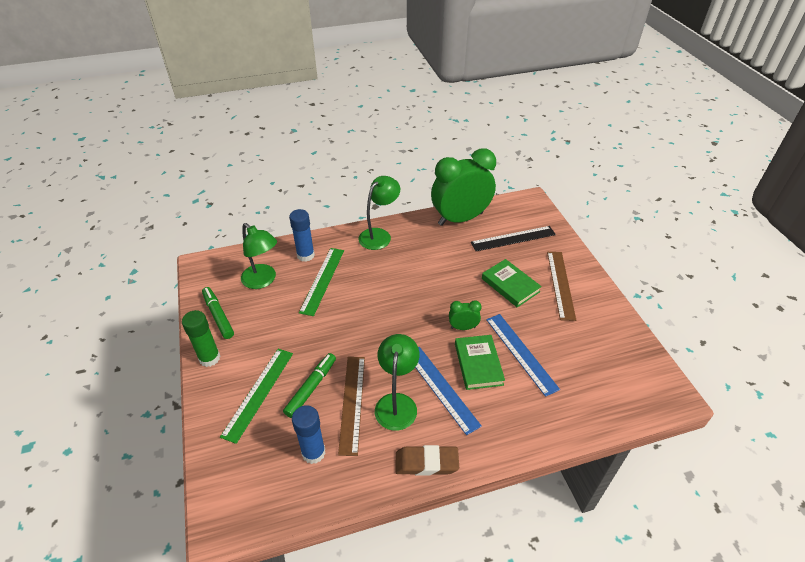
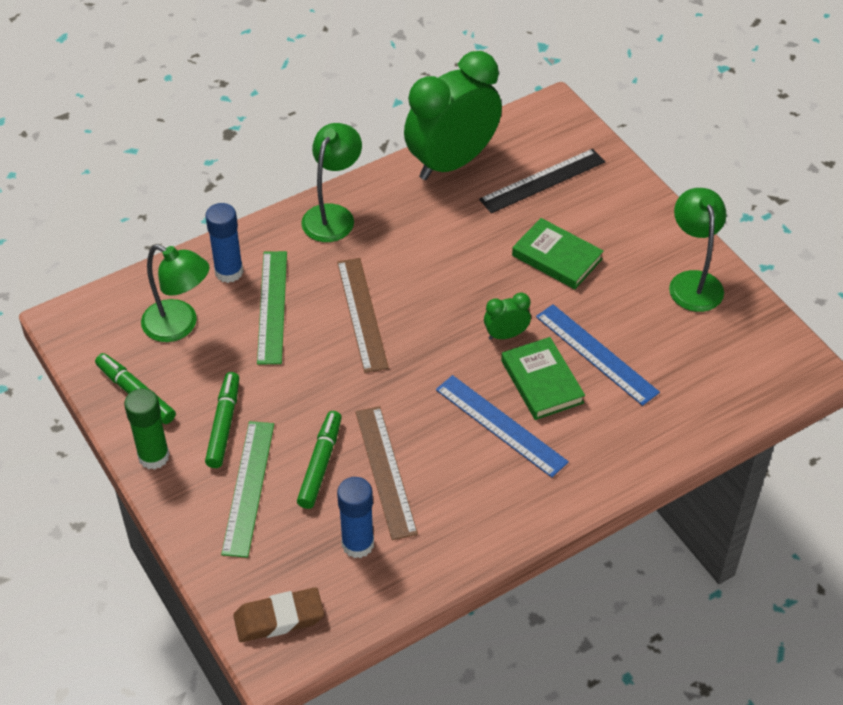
camera: 15 degrees left, 5 degrees up
(261, 347) = (224, 424): none -> green marker
(397, 403) = (447, 458): green lamp -> green lamp (693, 282)
(426, 463) = (510, 522): brown eraser -> brown eraser (279, 618)
(560, 284) = (629, 241): brown ruler -> brown ruler (361, 314)

